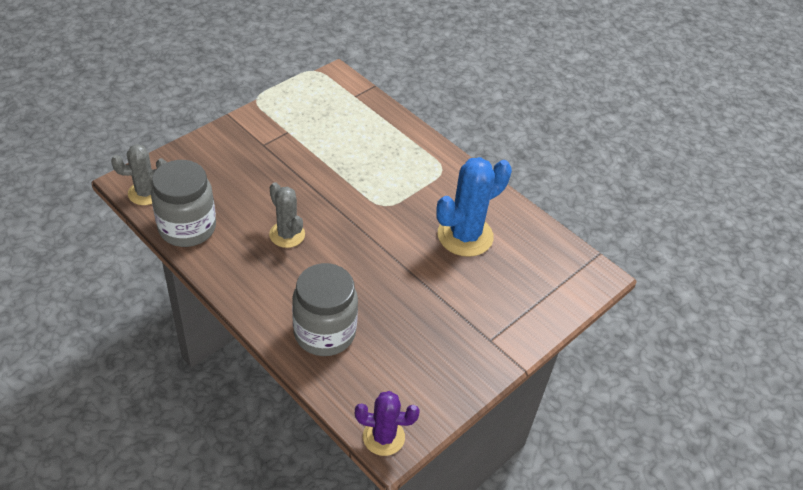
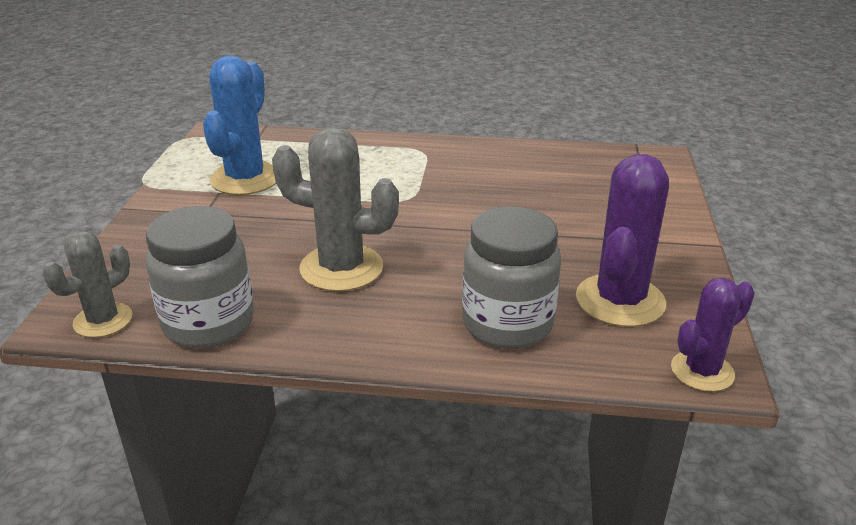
camera: 35 degrees left, 15 degrees down
(287, 234) = (341, 268): grey cactus -> grey cactus, size x1.61
(404, 363) = (620, 301): none -> purple cactus
(465, 236) = (516, 184): blue cactus -> blue cactus (245, 179)

